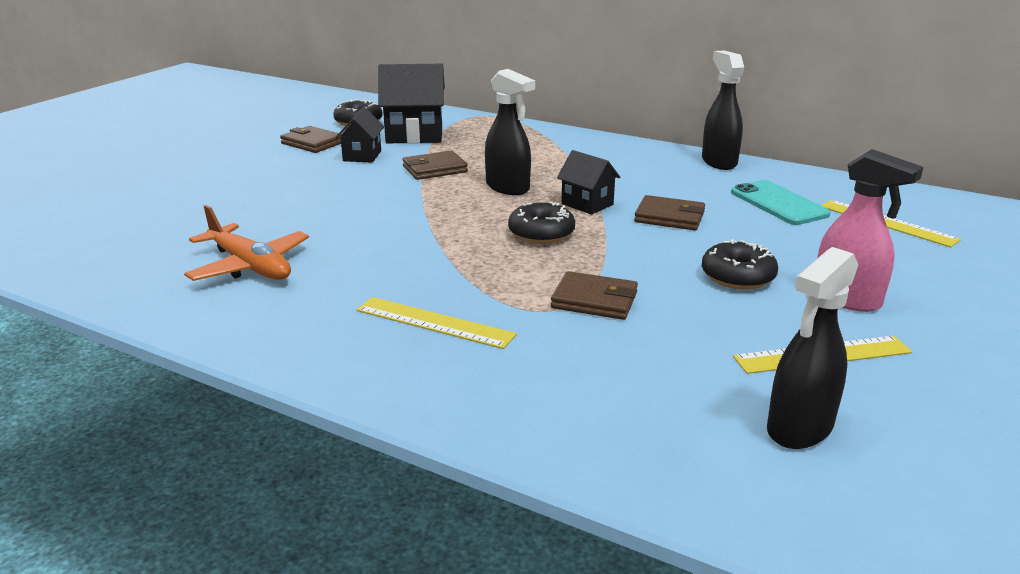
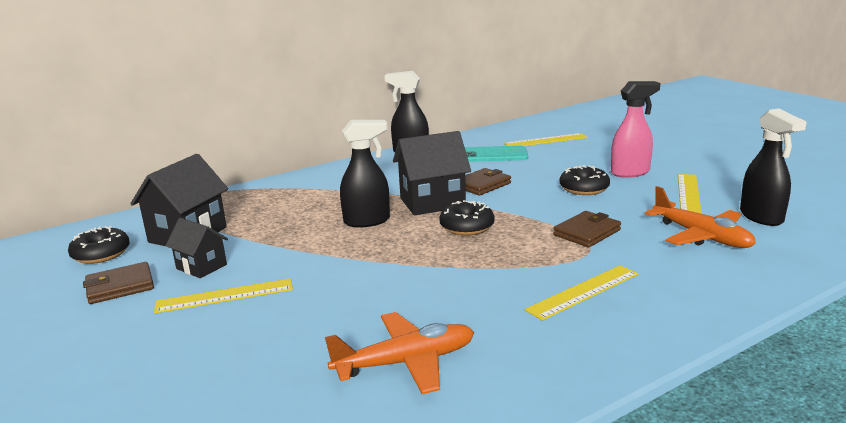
camera: 60 degrees left, 5 degrees down
(320, 177) = (224, 296): none -> yellow ruler
(434, 169) = (286, 241): brown wallet -> none
(587, 204) = (432, 202): black house -> black house, size x1.69
(665, 381) = (701, 236): none -> orange plane

